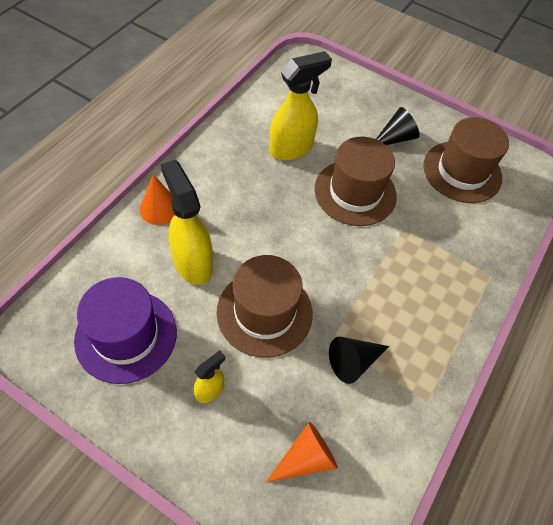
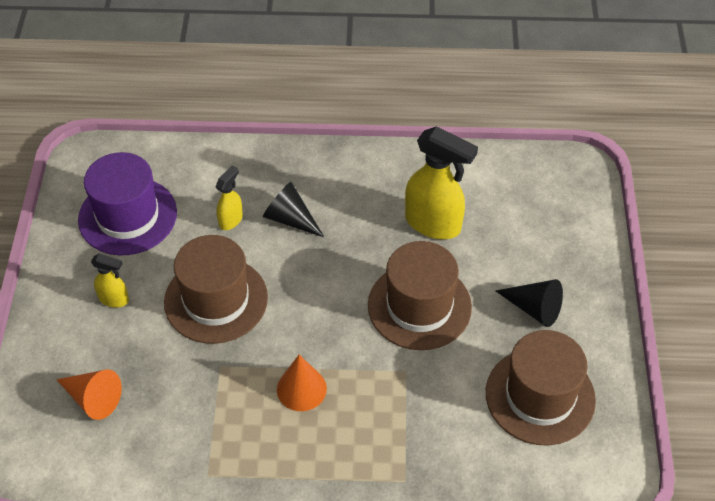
camera: 65 degrees right, 5 degrees down
(159, 208) = (272, 164): orange cone -> orange cone (301, 389)
(192, 262) = (231, 220): yellow spray bottle -> yellow spray bottle, size x0.51
(353, 362) = (210, 394): black cone -> black cone (290, 219)

